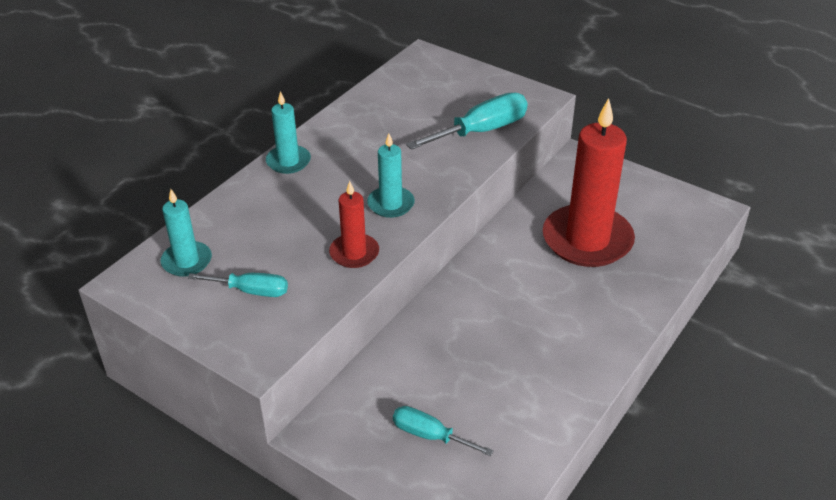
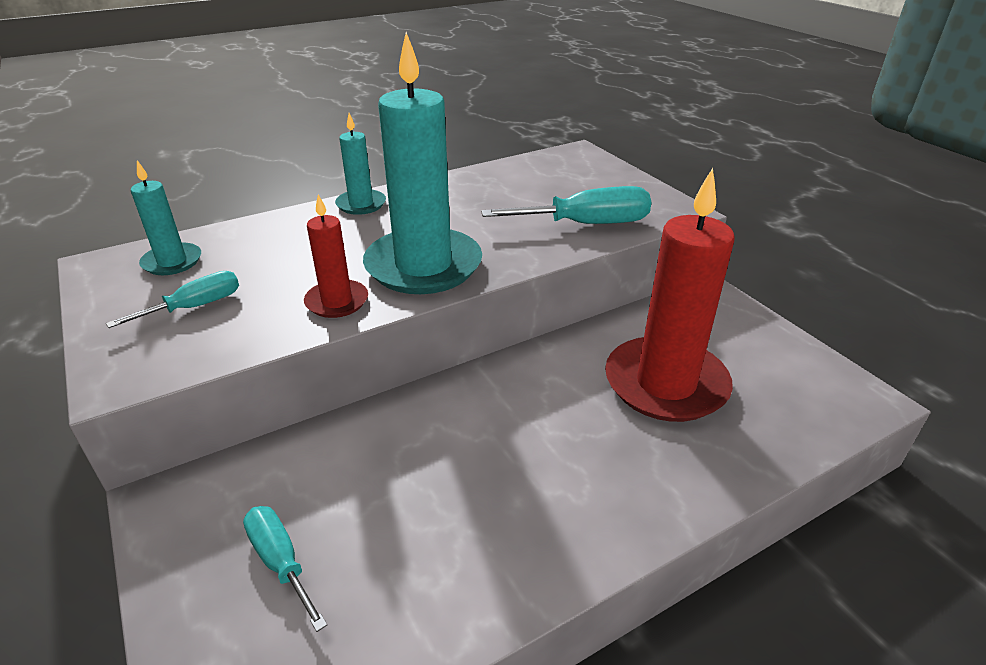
camera: 25 degrees right, 5 degrees down
(251, 291) = (195, 307): turquoise screwdriver -> turquoise screwdriver turned 75 degrees counterclockwise
(391, 204) = (423, 266): turquoise candle -> turquoise candle, size x2.02

